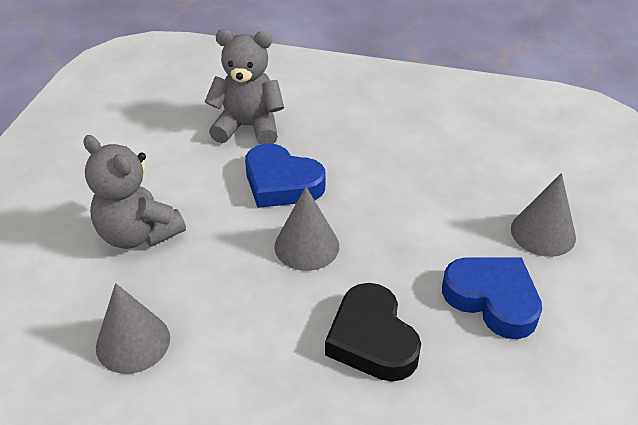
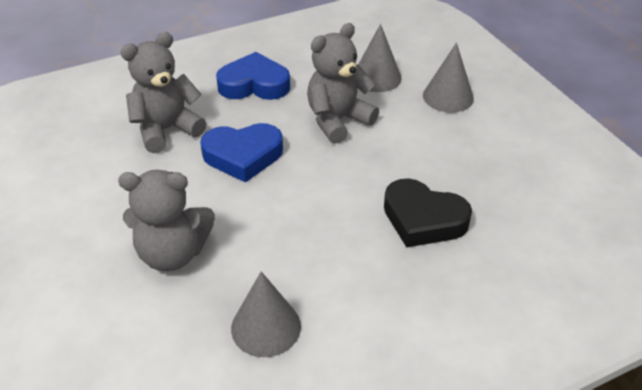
camera: 40 degrees left, 0 degrees up
(306, 246) = (312, 187): grey cone -> grey cone (376, 77)
(401, 196) = (338, 120): none -> grey teddy bear
(492, 299) = (464, 152): blue heart -> blue heart (254, 84)

